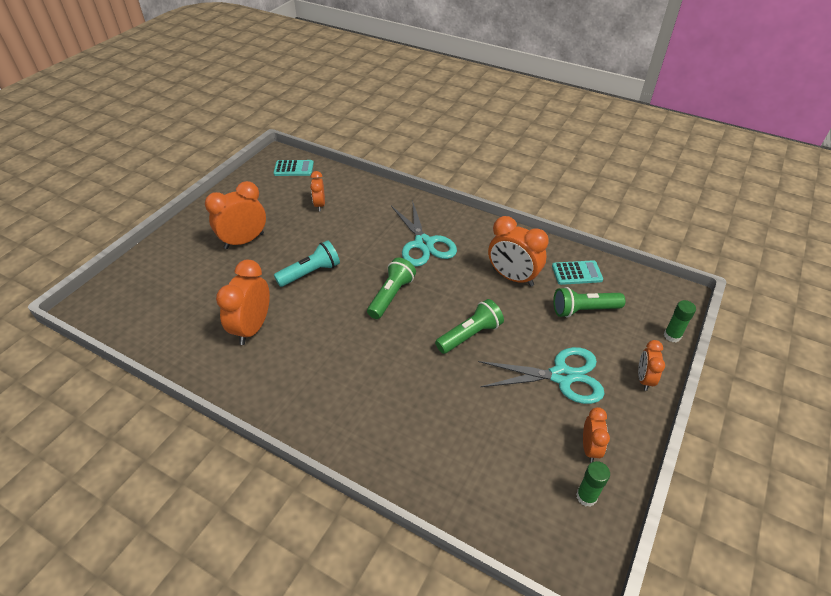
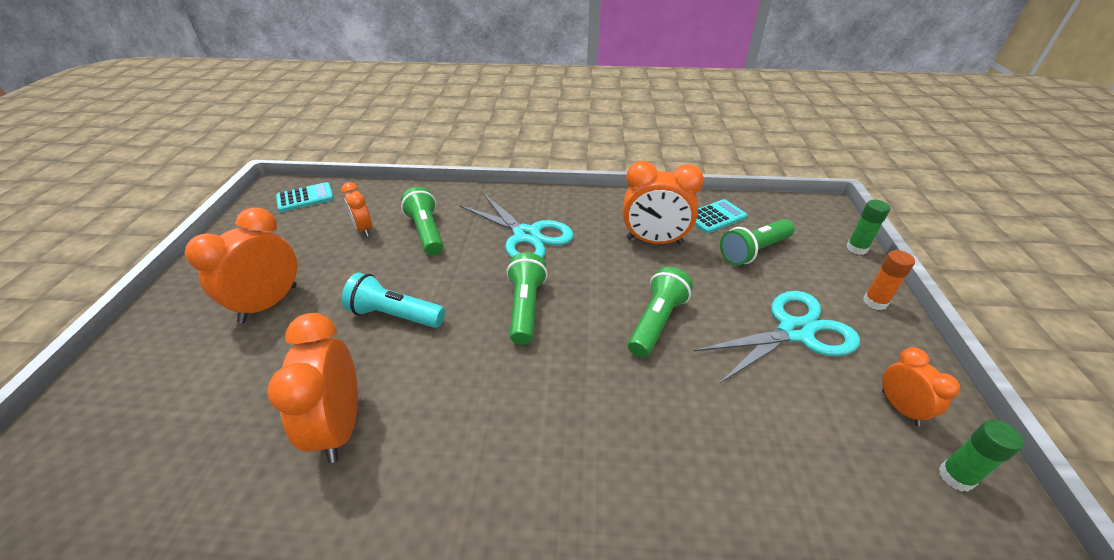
camera: 25 degrees left, 5 degrees down
(310, 273) = (395, 315): turquoise flashlight -> turquoise flashlight turned 105 degrees counterclockwise
(358, 220) = (426, 232): none -> green flashlight
(644, 379) = (875, 302): orange clock -> orange glue stick

